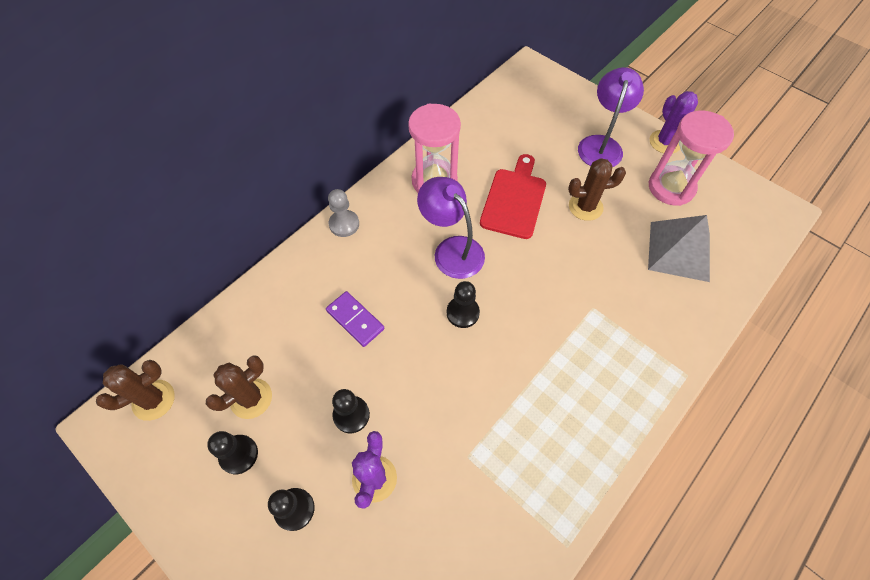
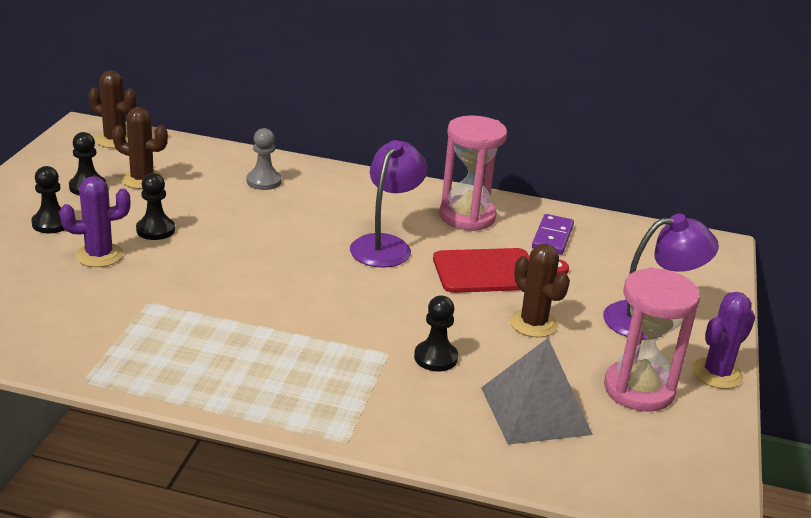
camera: 60 degrees right, 30 degrees down
(344, 224) = (362, 179): grey pawn -> grey pawn (264, 181)
(355, 320) = (257, 209): purple domino -> purple domino (552, 237)
(462, 313) = (312, 267): black pawn -> black pawn (435, 358)

